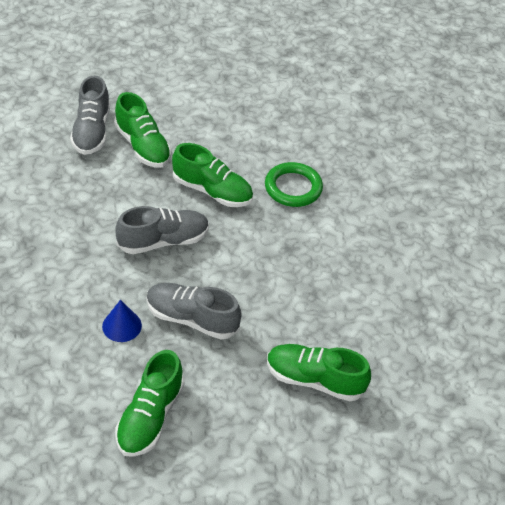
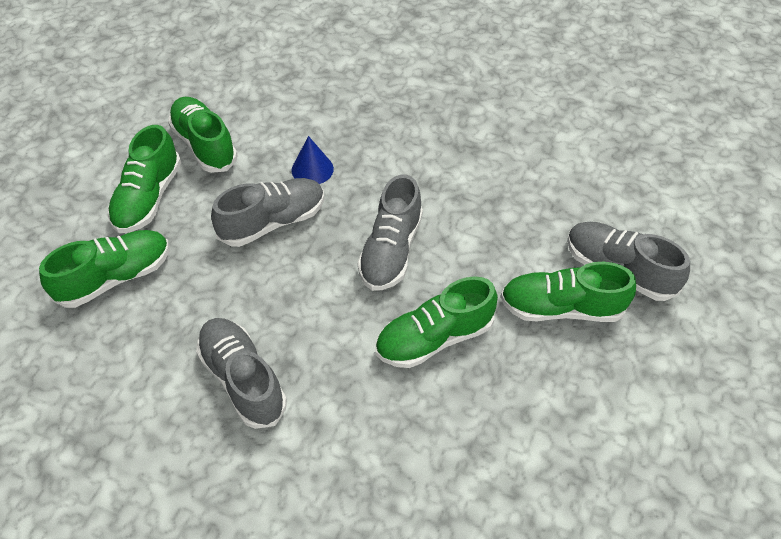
camera: 130 degrees right, 5 degrees up
(234, 415) = (149, 198): none -> green shoe
(293, 188) = (377, 435): green ring -> none
(317, 262) = (243, 379): none -> grey shoe

